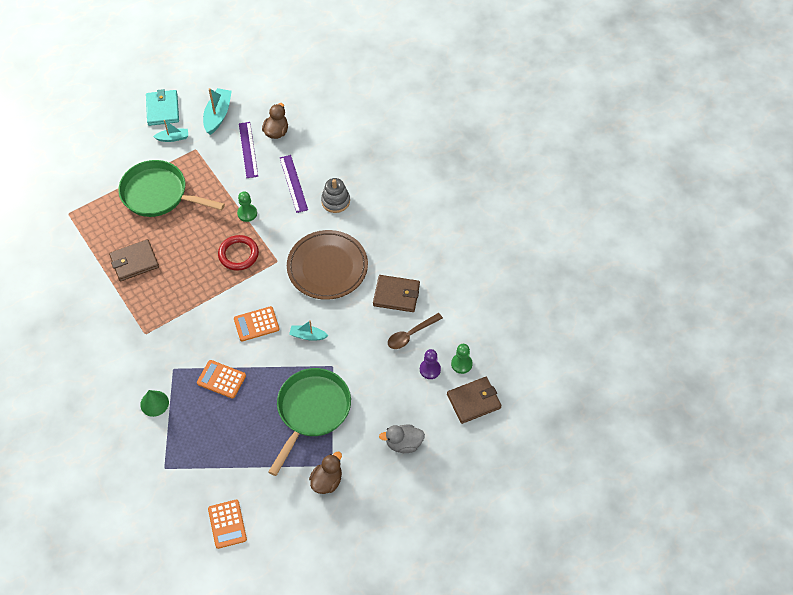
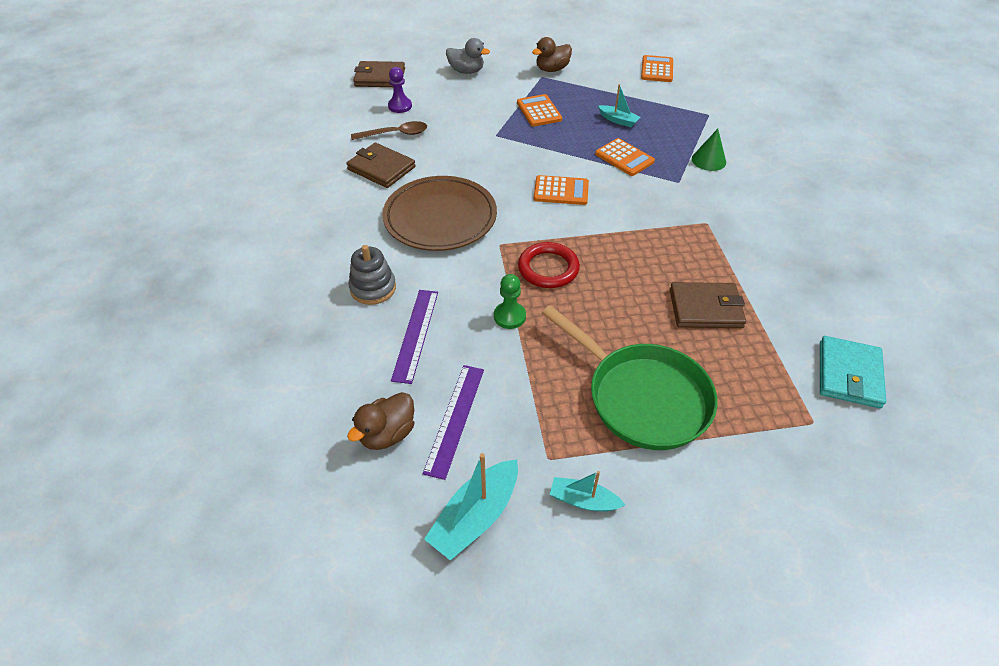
camera: 155 degrees left, 10 degrees down
(163, 109) = (584, 583): turquoise wallet -> turquoise wallet (849, 374)
(308, 336) = (507, 164): turquoise boat -> turquoise boat (618, 120)
(311, 411) = (539, 111): green pan -> orange calculator
(461, 364) = (366, 101): green pawn -> none

